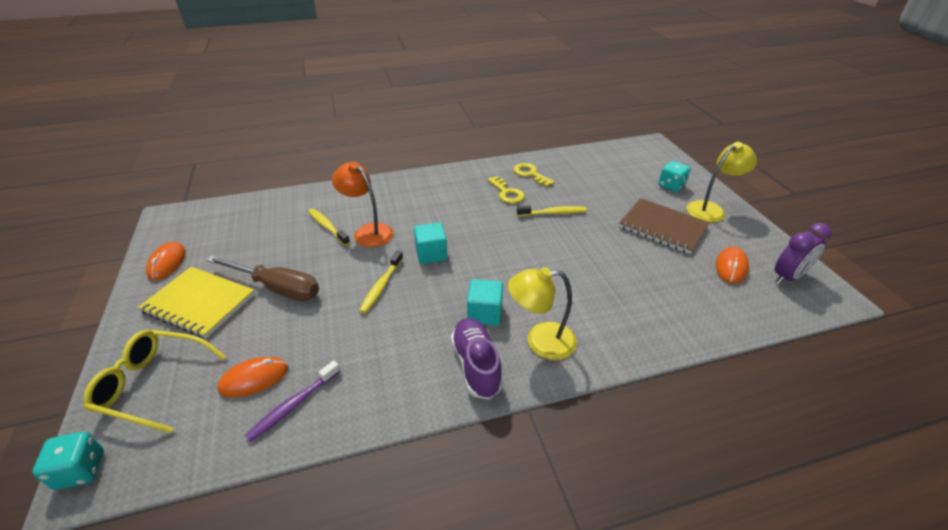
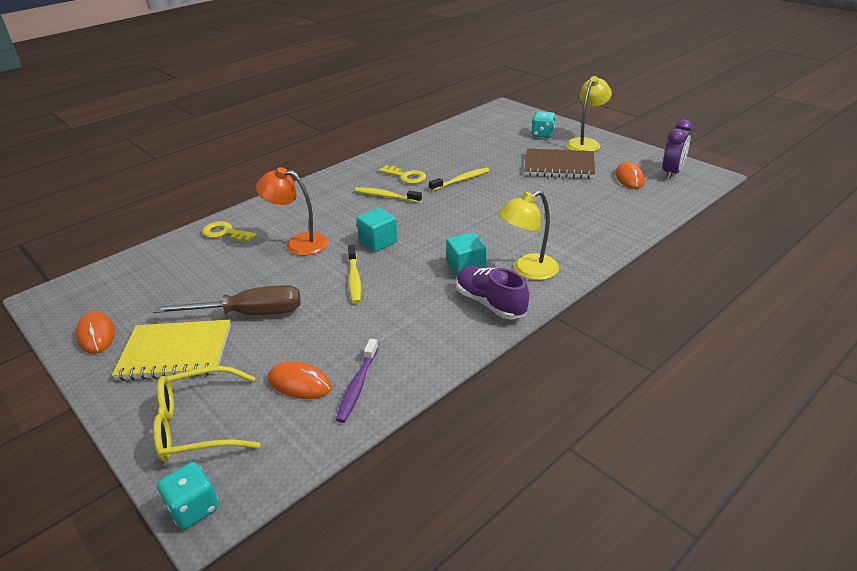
camera: 25 degrees left, 5 degrees down
(254, 379) = (299, 383): orange mouse -> orange mouse turned 75 degrees clockwise
(328, 227) = (251, 252): yellow toothbrush -> yellow toothbrush (386, 196)
(530, 174) = (415, 156): yellow key -> yellow key (225, 233)

